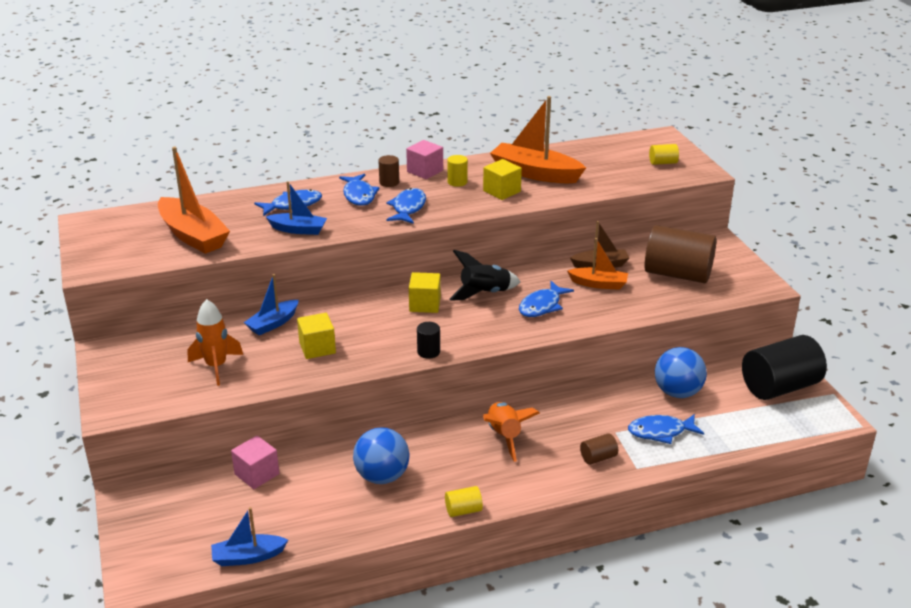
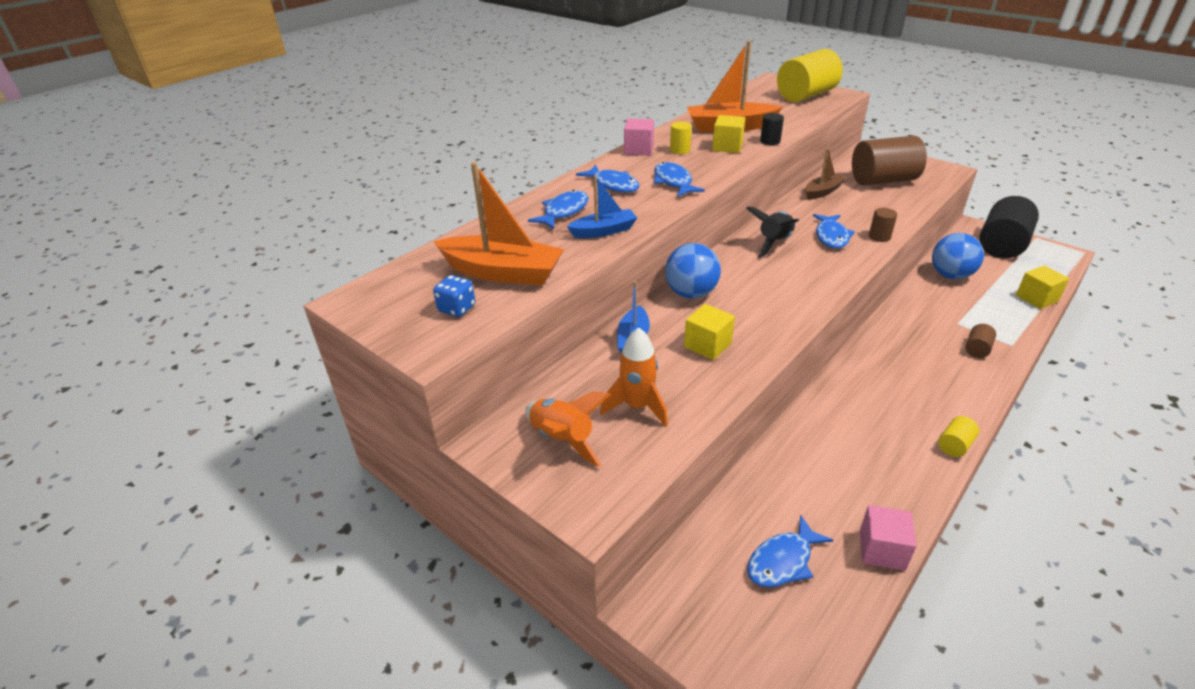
camera: 30 degrees left, 5 degrees up
(136, 249) = (457, 308): none -> blue dice
(248, 557) = (851, 602): blue boat -> none
(257, 474) = (742, 504): pink cube -> pink cube (882, 550)
(382, 476) = (851, 448): blue ball -> blue ball (691, 293)
(389, 182) = (622, 167): brown cylinder -> brown cylinder (879, 236)
(425, 304) = (741, 269): yellow cube -> yellow cube (1036, 298)
(428, 352) = (806, 308): black cylinder -> black cylinder (770, 141)
(504, 436) = (891, 363): orange rocket -> orange rocket (562, 439)
(598, 284) = (844, 206): orange boat -> none
(660, 432) = (984, 310): blue fish -> blue fish (783, 561)
(663, 163) = (806, 95): yellow cylinder -> yellow cylinder, size x2.31

